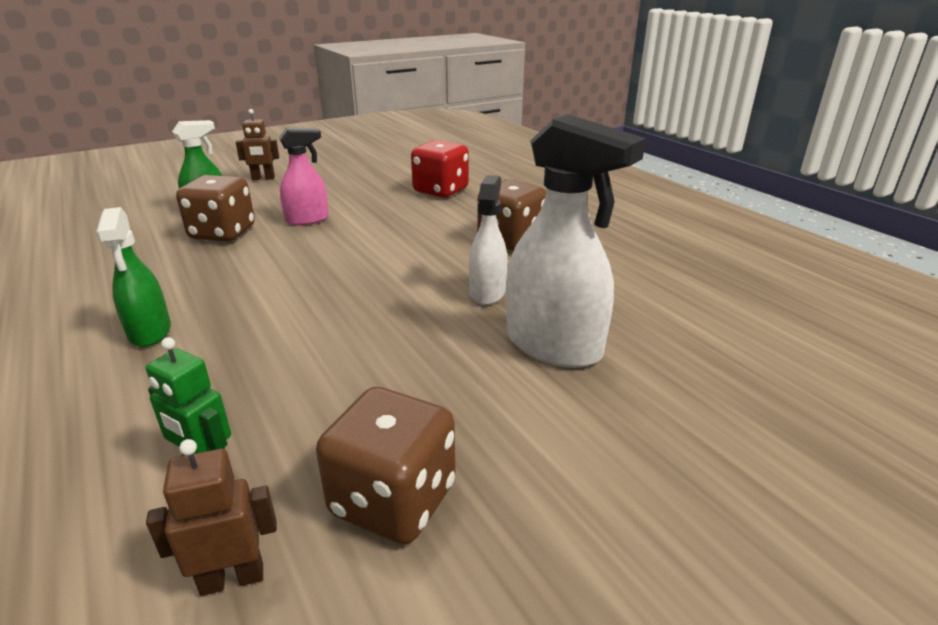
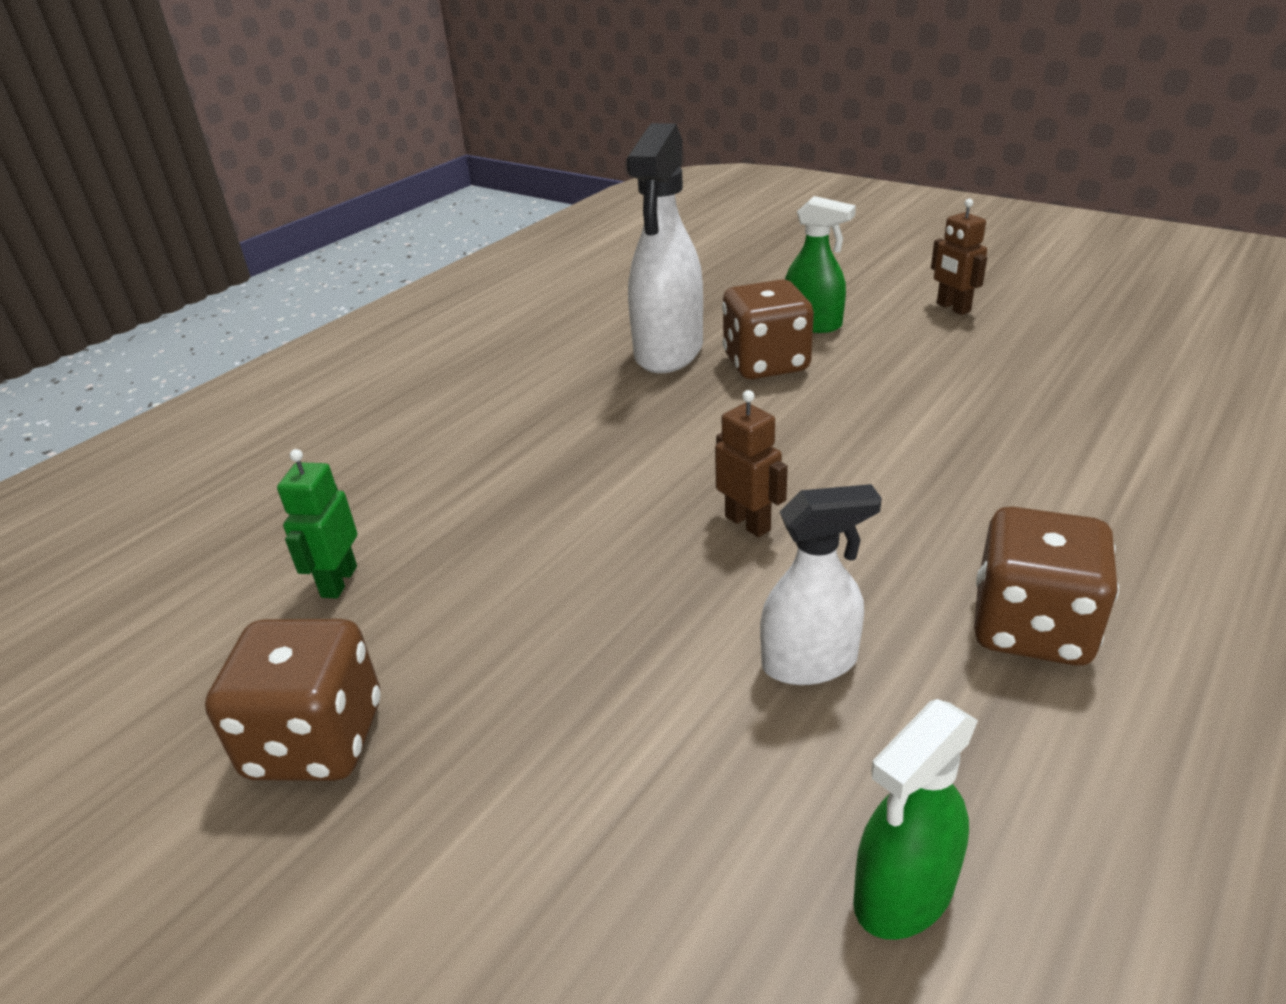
camera: 70 degrees right, 5 degrees up
(150, 332) = (527, 435): green spray bottle -> green spray bottle (903, 893)
(232, 578) = (205, 671): brown robot -> brown robot (748, 523)
(307, 220) = (869, 400): pink spray bottle -> none
(441, 191) = (1137, 469): red dice -> none
(554, 346) = (701, 800): white spray bottle -> white spray bottle (668, 352)

